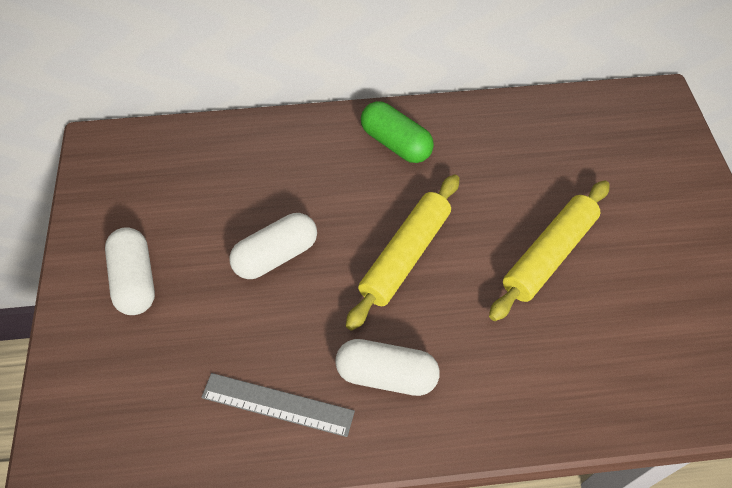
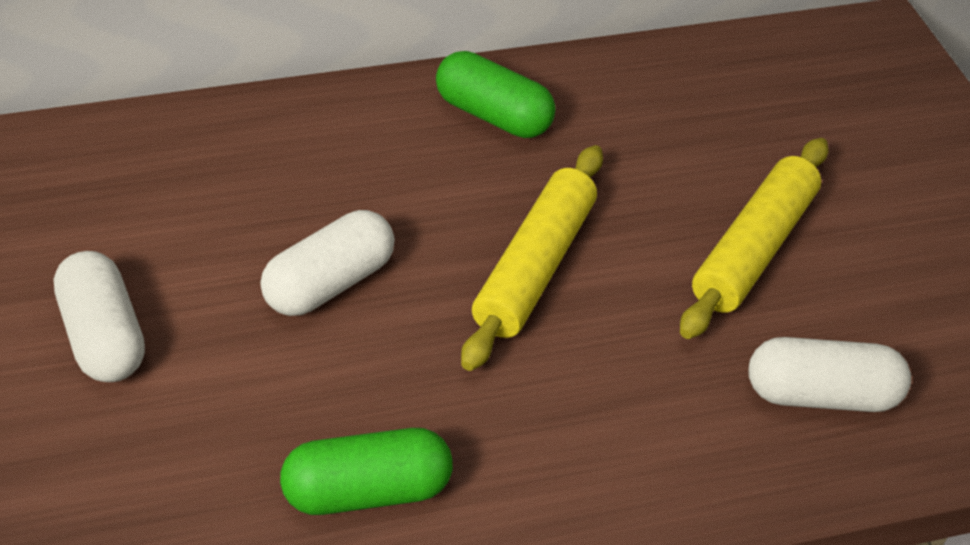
camera: 10 degrees left, 10 degrees down
(277, 404) = (368, 490): grey ruler -> green capsule
(386, 374) = (534, 432): white capsule -> white capsule (821, 394)

